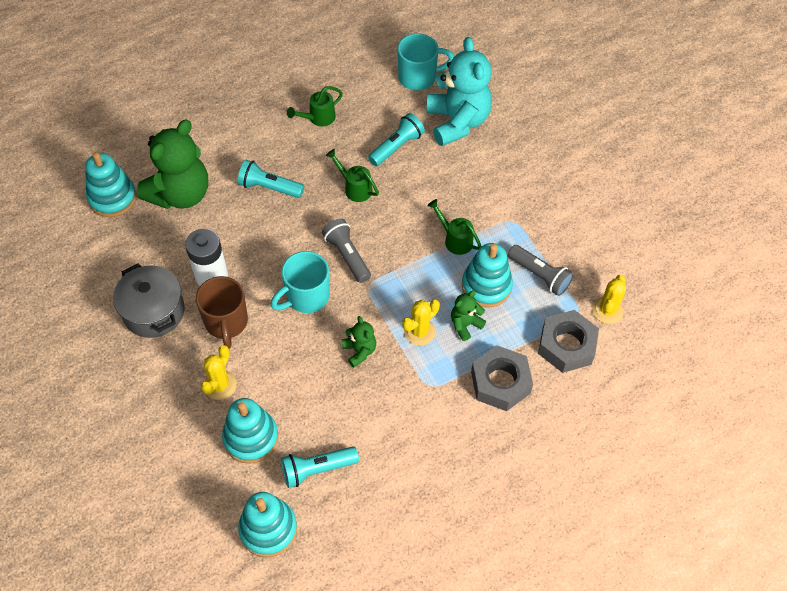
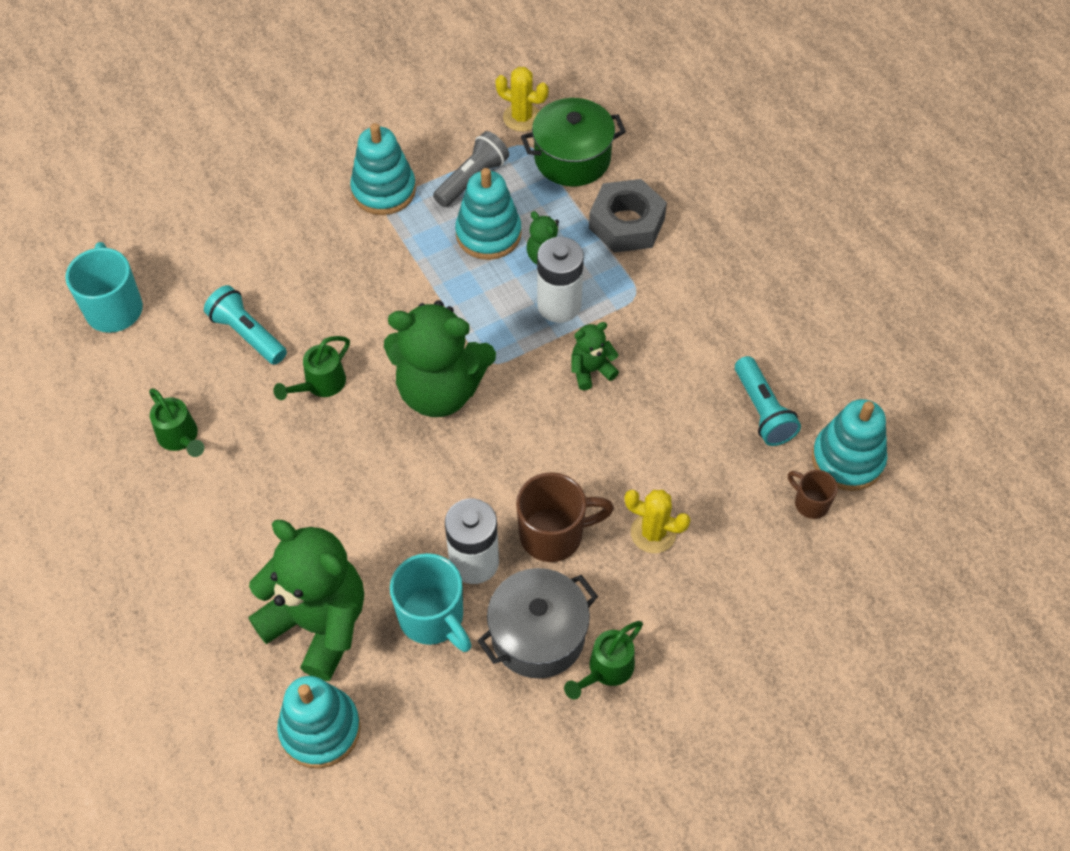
camera: 90 degrees left, 0 degrees up
(233, 496) = (810, 503): none -> brown mug
(251, 438) = (728, 488): turquoise stacking toy -> turquoise stacking toy (383, 190)
(269, 187) = (313, 497): turquoise flashlight -> none
(306, 297) = (508, 437): turquoise mug -> turquoise mug (433, 618)
(347, 256) = (440, 390): grey flashlight -> green teddy bear
(419, 331) = (559, 305): yellow cactus -> white battery
(455, 239) = (415, 266): green watering can -> green watering can (606, 670)
(457, 122) = (208, 261): turquoise teddy bear -> none
(566, 345) = (572, 158): grey nut -> green pot

